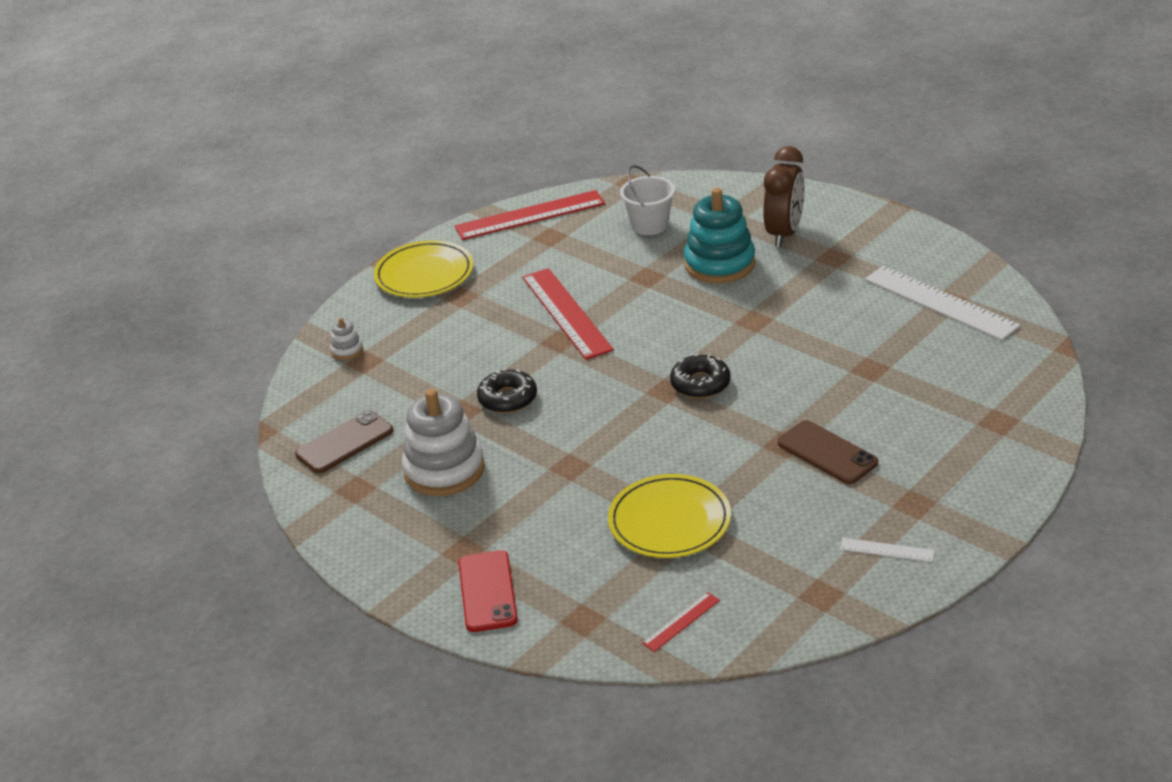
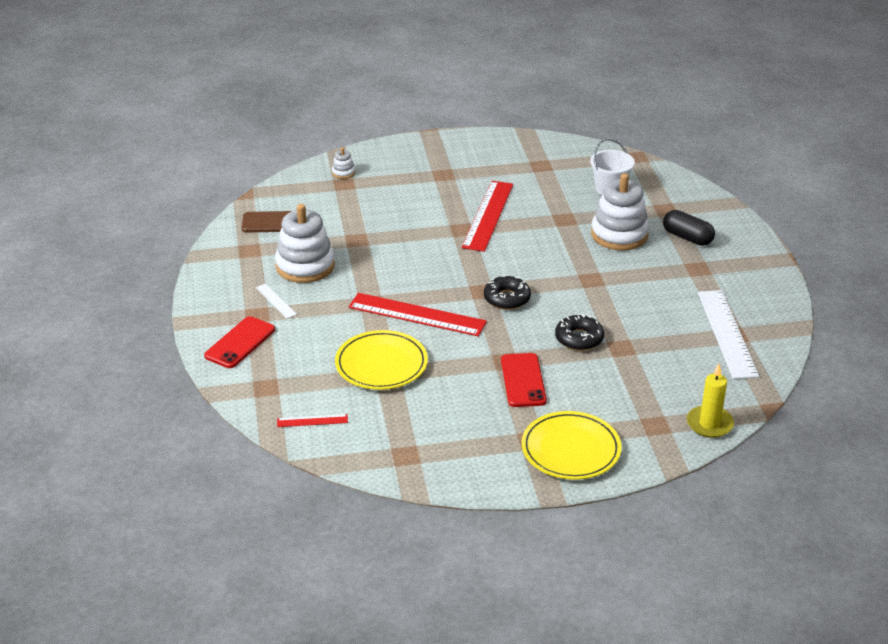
camera: 35 degrees right, 0 degrees up
(424, 274) = (440, 151): yellow plate -> yellow plate (571, 449)
(508, 398) = (390, 246): black donut -> black donut (579, 338)
(530, 215) = (546, 147): red ruler -> red ruler (417, 315)
(719, 264) = (619, 234): turquoise stacking toy -> white stacking toy
(784, 233) = (687, 237): brown clock -> black capsule
(827, 453) = (523, 380): brown phone -> red phone
(887, 550) = (477, 455): white ruler -> white ruler (275, 301)
(1039, 392) = (709, 424): none -> yellow candle

